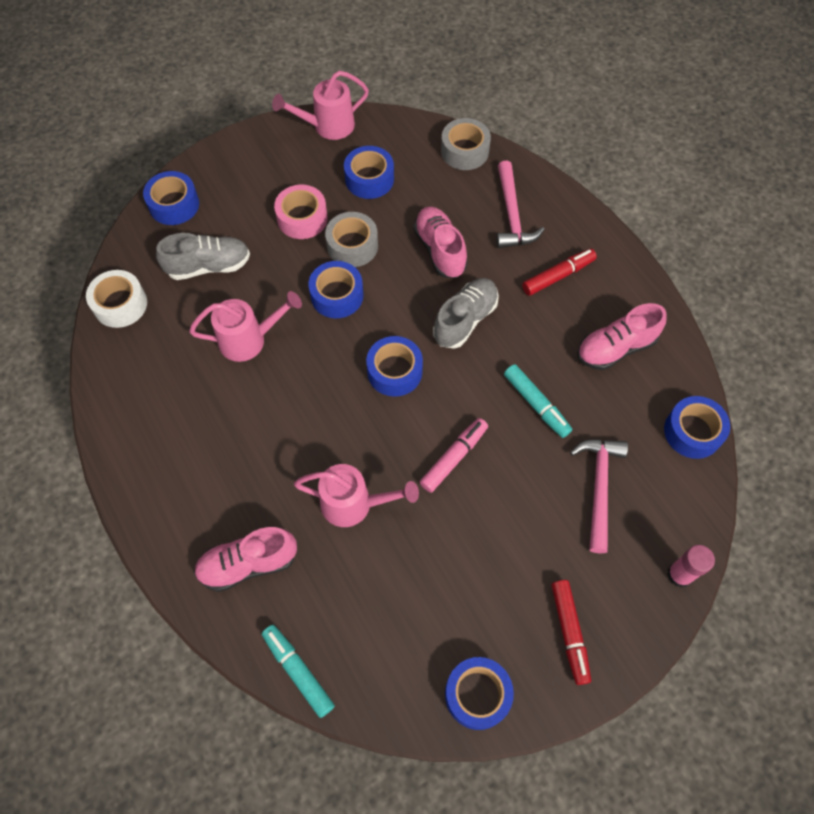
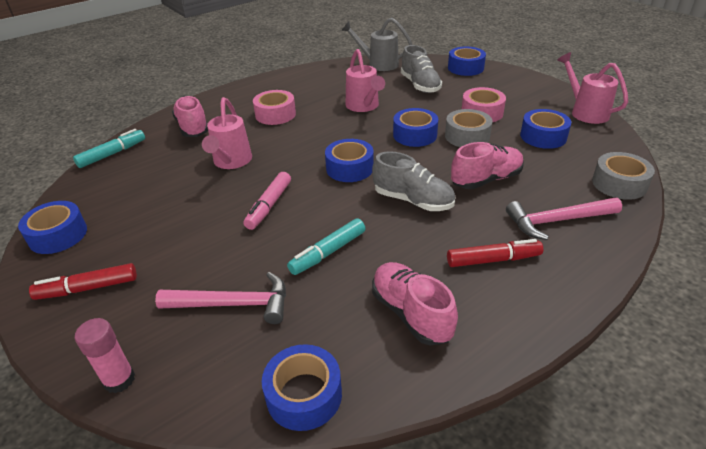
camera: 85 degrees right, 25 degrees down
(120, 304) = (378, 64): white tape -> grey watering can
(240, 451) = (275, 114): none -> pink tape
(453, 458) = (269, 206): pink marker -> pink marker turned 75 degrees clockwise
(558, 276) = (493, 260): red marker -> red marker turned 60 degrees counterclockwise

